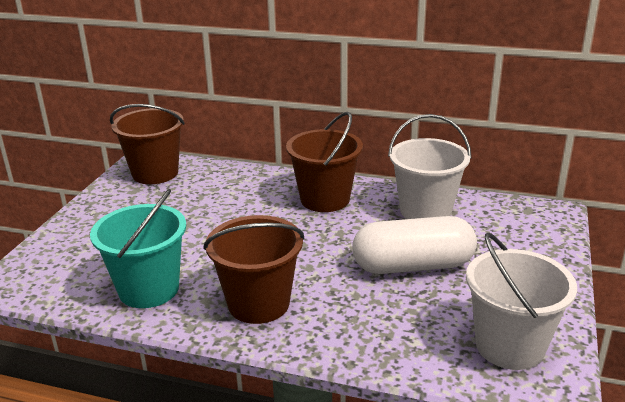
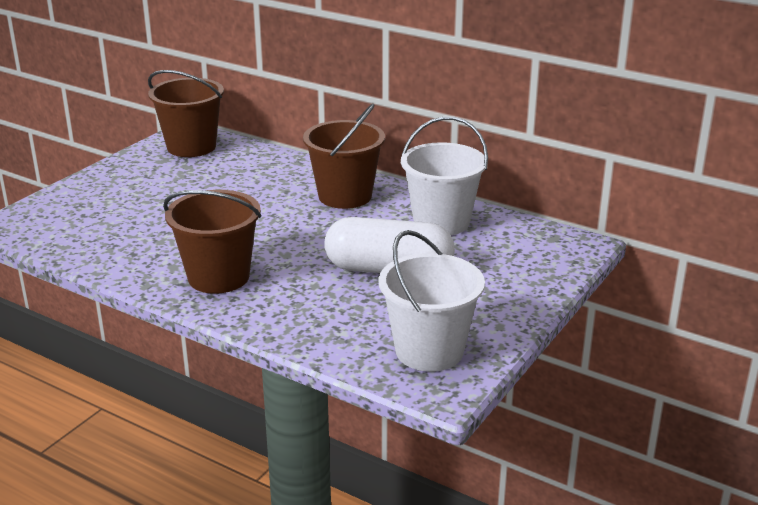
camera: 15 degrees right, 0 degrees up
(149, 289) = (127, 249): turquoise bucket -> none

